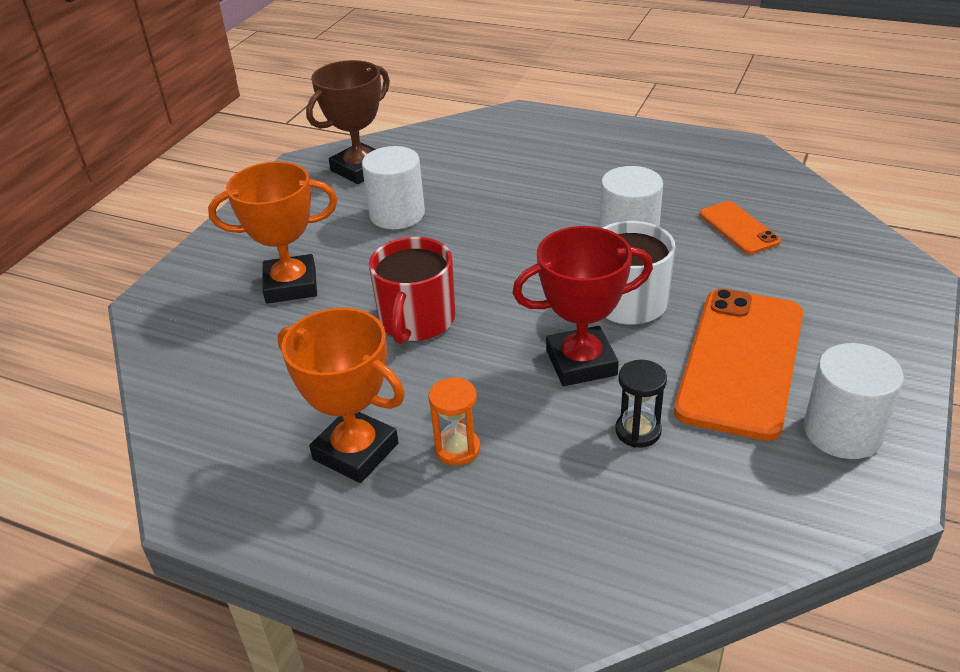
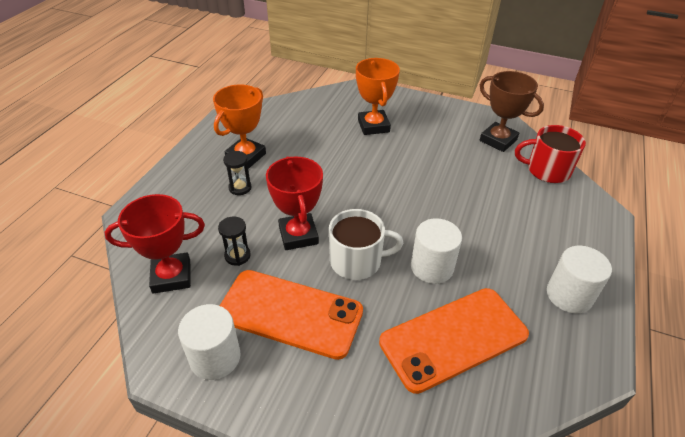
camera: 85 degrees right, 5 degrees up
(397, 214) = (447, 158): white cylinder -> white cylinder (569, 295)
(416, 321) = (341, 170): red mug -> red mug (547, 170)
(457, 449) = (240, 188): orange hourglass -> black hourglass
(702, 514) = (171, 276): none -> red trophy
(738, 228) = (453, 338): orange phone -> orange phone, size x2.02

